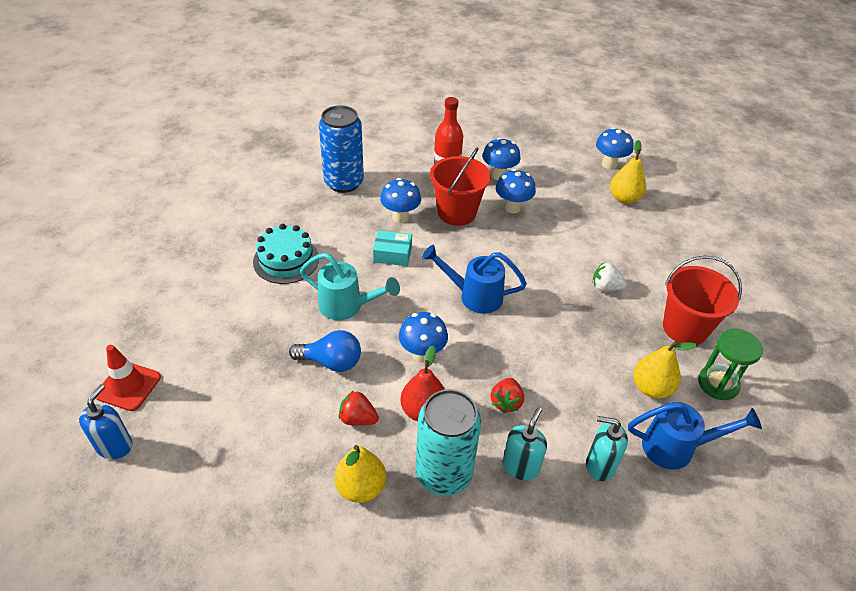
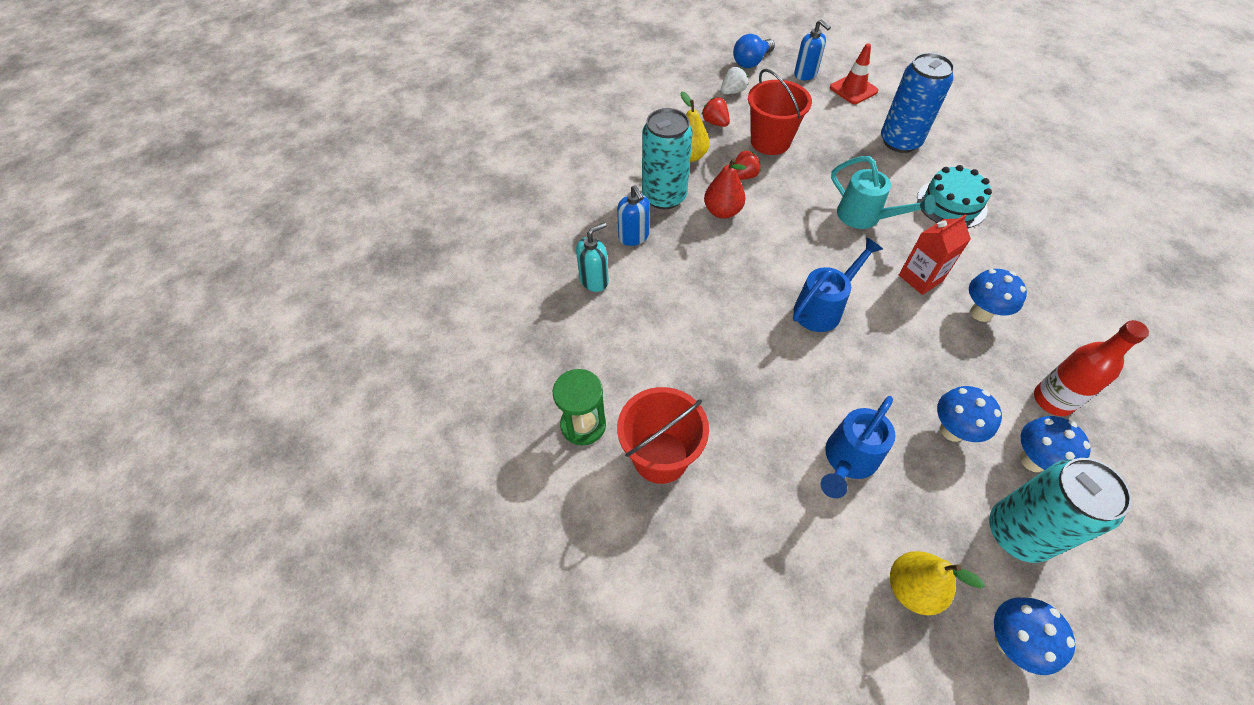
camera: 130 degrees right, 10 degrees up
(331, 362) = (807, 184): blue light bulb -> blue light bulb (751, 62)
(344, 182) = (1071, 295): blue can -> blue can (900, 141)
(347, 306) = (865, 217): turquoise watering can -> turquoise watering can turned 105 degrees counterclockwise
(392, 254) = (920, 278): turquoise box -> red carton
(422, 354) = (777, 237): blue mushroom -> none
(457, 212) = (967, 368): red bucket -> red bucket (770, 141)
(506, 402) = (691, 261): red strawberry -> red strawberry (715, 123)
(520, 466) = (633, 237): turquoise soap dispenser -> blue soap dispenser
(550, 172) = (1017, 532): none -> turquoise can
(605, 287) = (763, 428): white strawberry -> white strawberry (732, 92)
(651, 388) = (623, 367): yellow pear -> none
(676, 447) = (562, 339): blue watering can -> blue watering can (847, 460)

